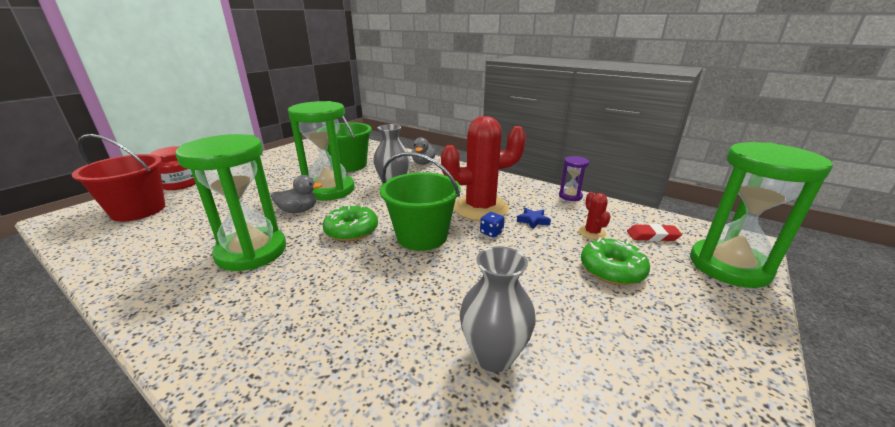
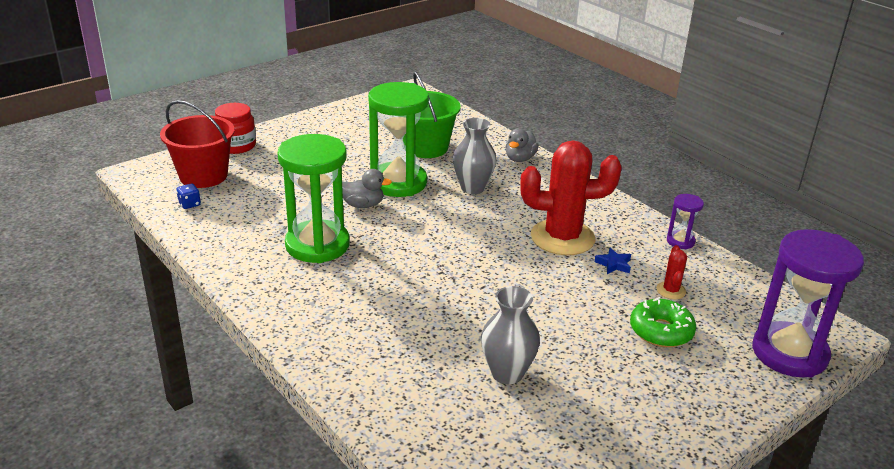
camera: 15 degrees right, 5 degrees up
(351, 230) = (414, 239): green donut -> none
(422, 236) = (484, 260): green bucket -> none
(491, 232) = (559, 269): blue dice -> blue dice (189, 204)
(652, 236) = (737, 307): red eraser -> none
(729, 266) = (789, 353): green hourglass -> purple hourglass

